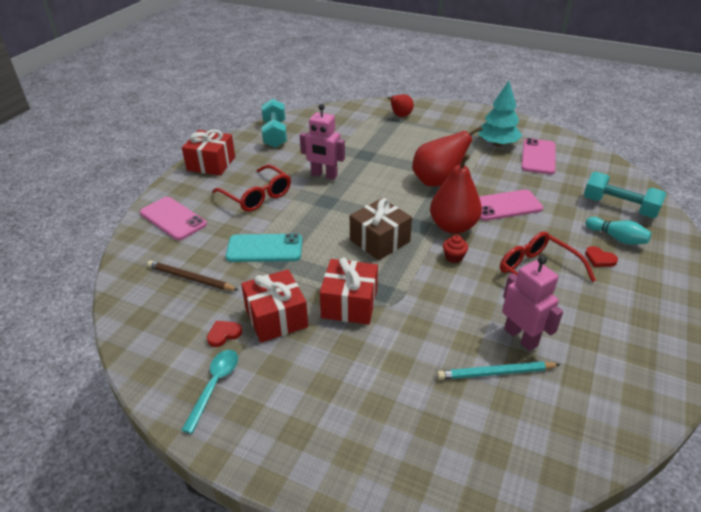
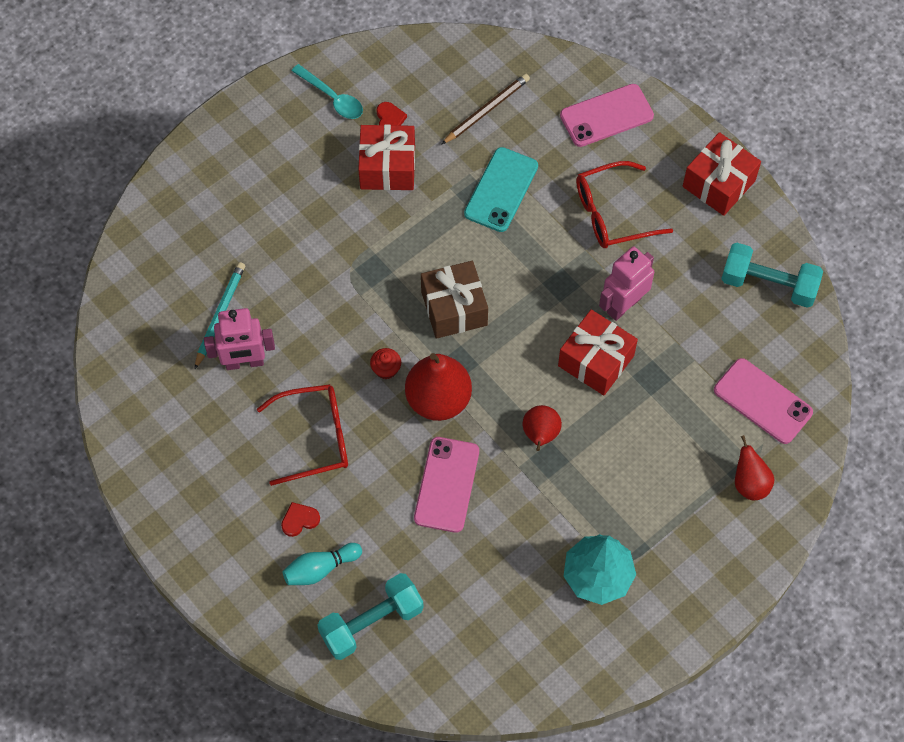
camera: 115 degrees right, 25 degrees up
(349, 303) = (371, 236): red gift -> red gift (596, 361)
(437, 181) = (540, 435): red pear -> red pear, size x0.58
(538, 157) = (534, 608): pink phone -> pink phone (762, 401)

